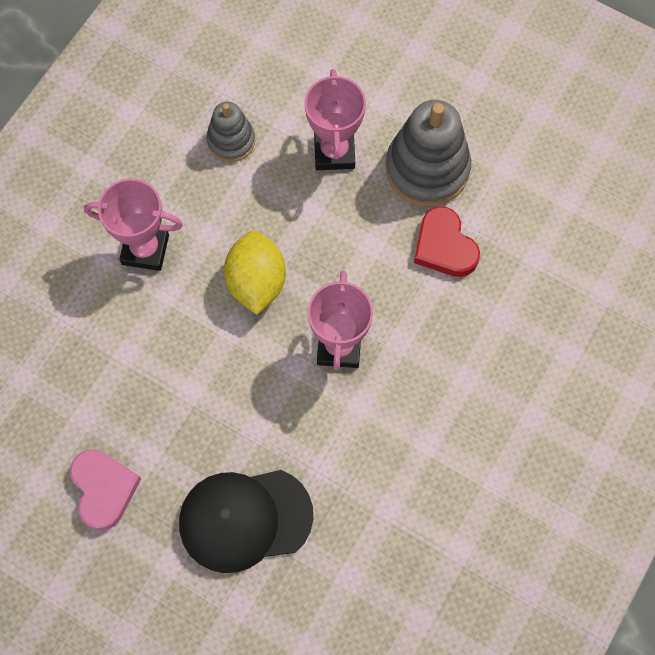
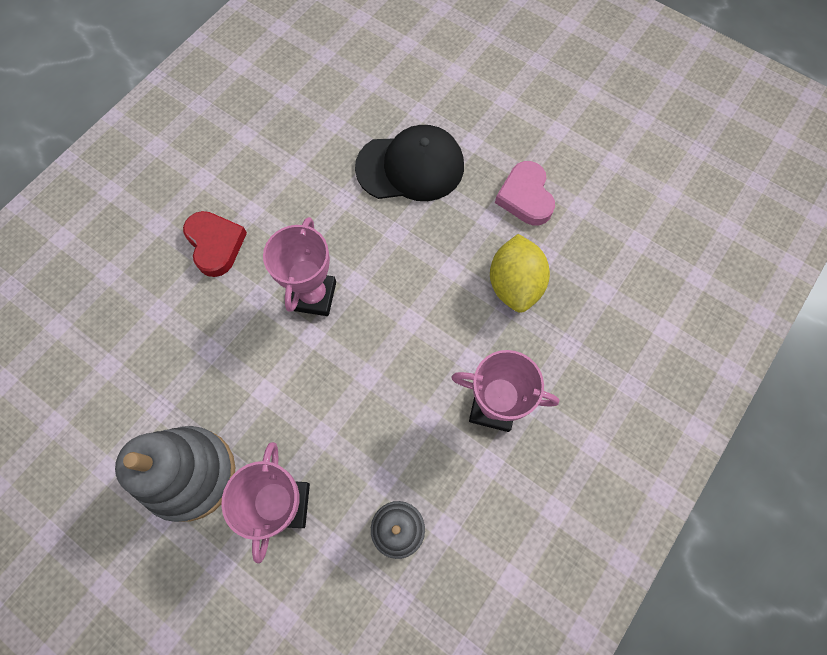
camera: 175 degrees left, 0 degrees up
(256, 282) = (384, 363): yellow lemon -> yellow lemon (514, 284)
(444, 246) = (194, 385): red heart -> red heart (215, 244)

